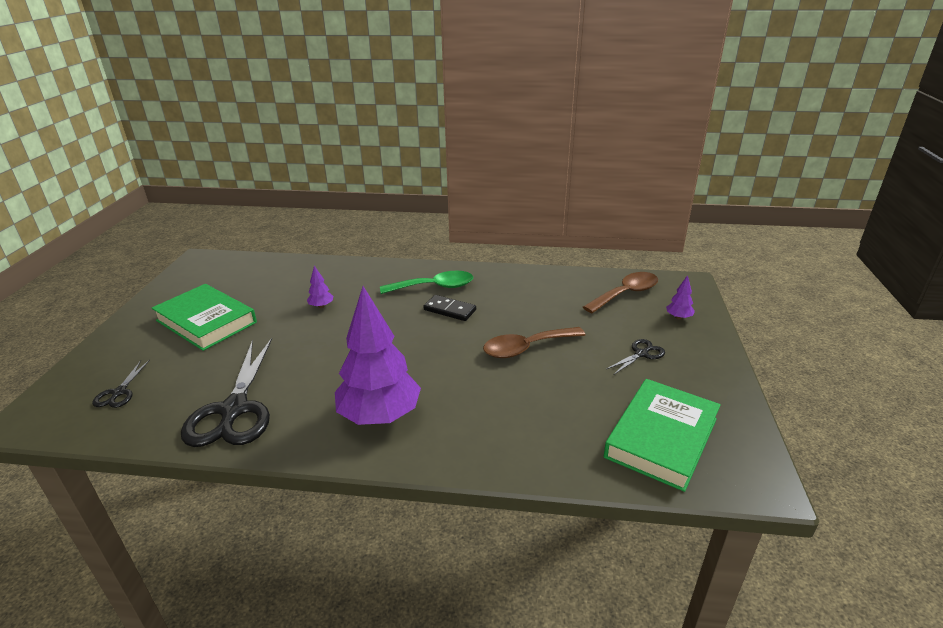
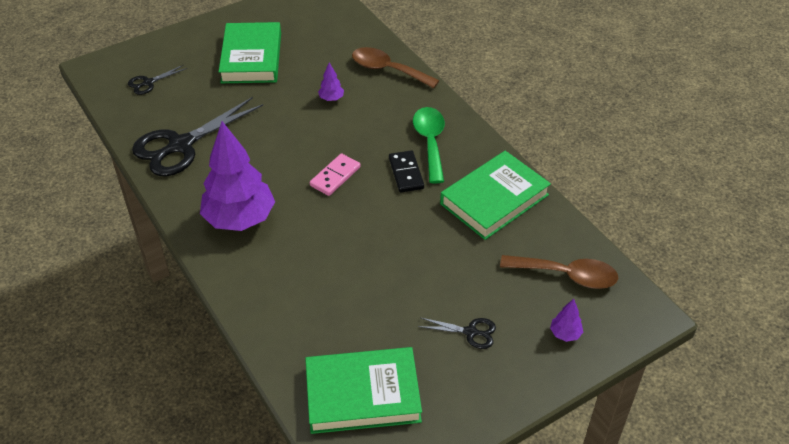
camera: 50 degrees right, 15 degrees up
(405, 342) = (335, 176): none -> pink domino
(434, 287) = (430, 142): green spoon -> green spoon turned 135 degrees counterclockwise
(524, 288) = (494, 199): none -> green book
(526, 348) = (401, 252): brown spoon -> brown spoon (387, 70)

